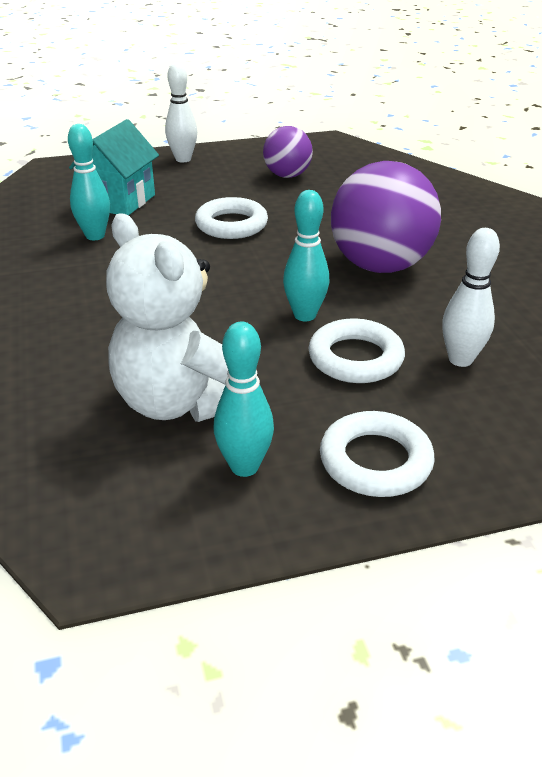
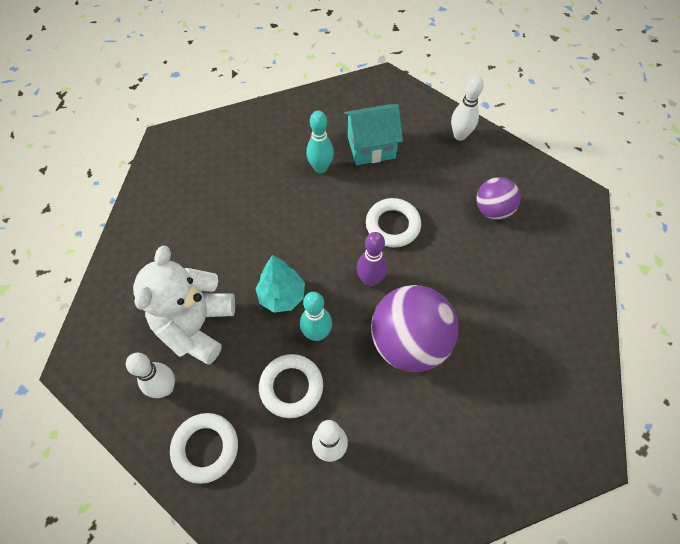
camera: 55 degrees right, 25 degrees up
(225, 320) = (282, 296): none -> turquoise tree
(244, 466) = (165, 388): turquoise bowling pin -> white bowling pin
(279, 259) = (370, 280): none -> purple bowling pin

